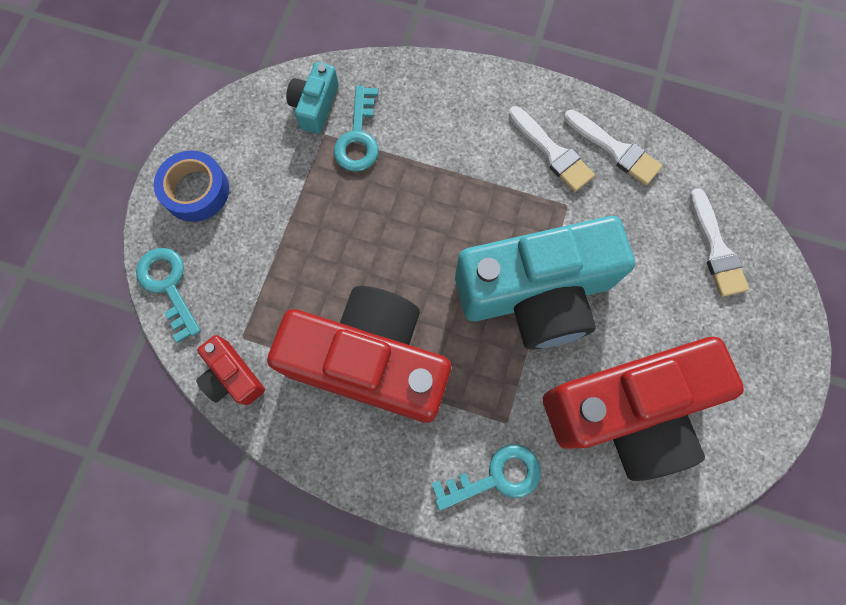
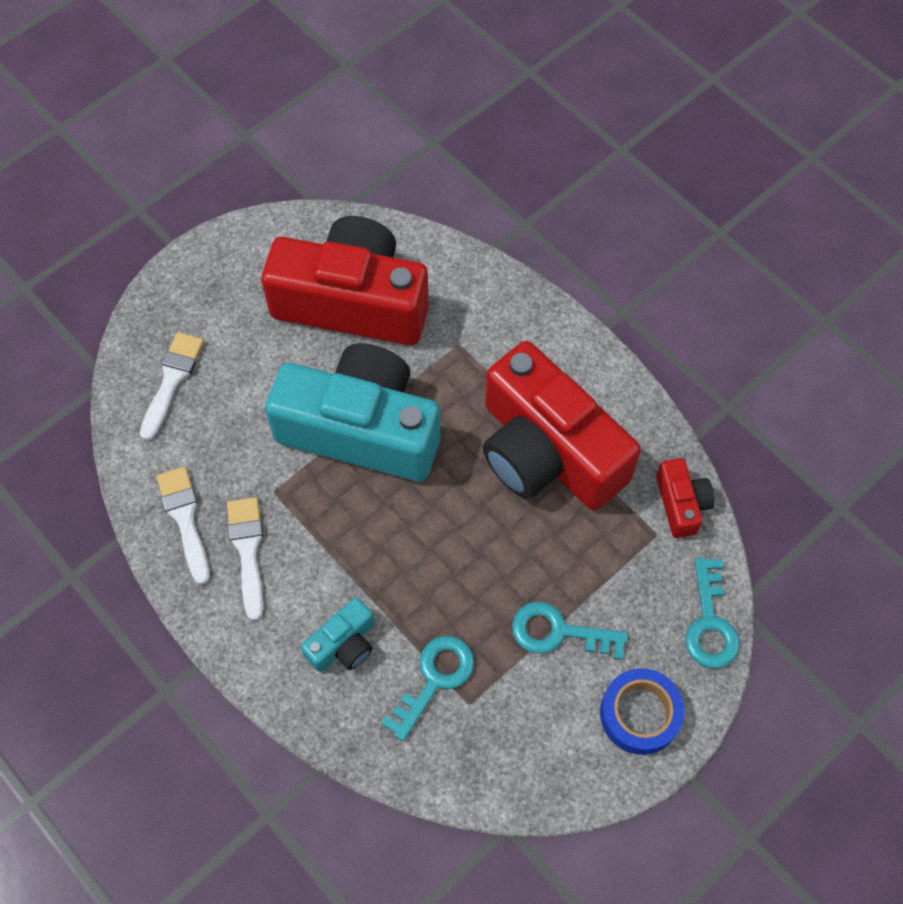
camera: 150 degrees left, 10 degrees down
(315, 106) = (461, 745): turquoise camera -> turquoise camera (343, 644)
(495, 477) = (494, 311): turquoise key -> turquoise key (559, 632)

